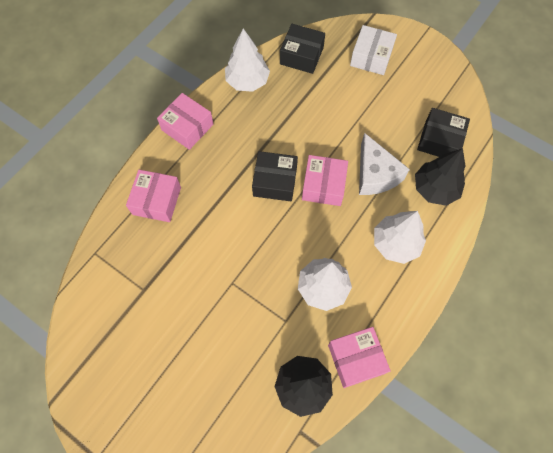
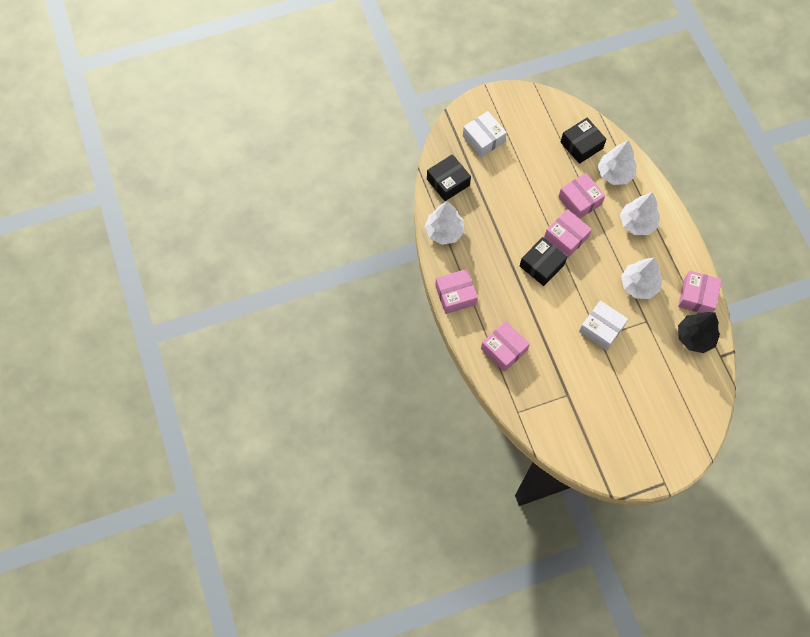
camera: 55 degrees left, 0 degrees up
(243, 279) = (601, 328): none -> white box
(375, 174) = (579, 201): white cheese -> pink box
(435, 189) = (615, 174): black tree -> white tree

